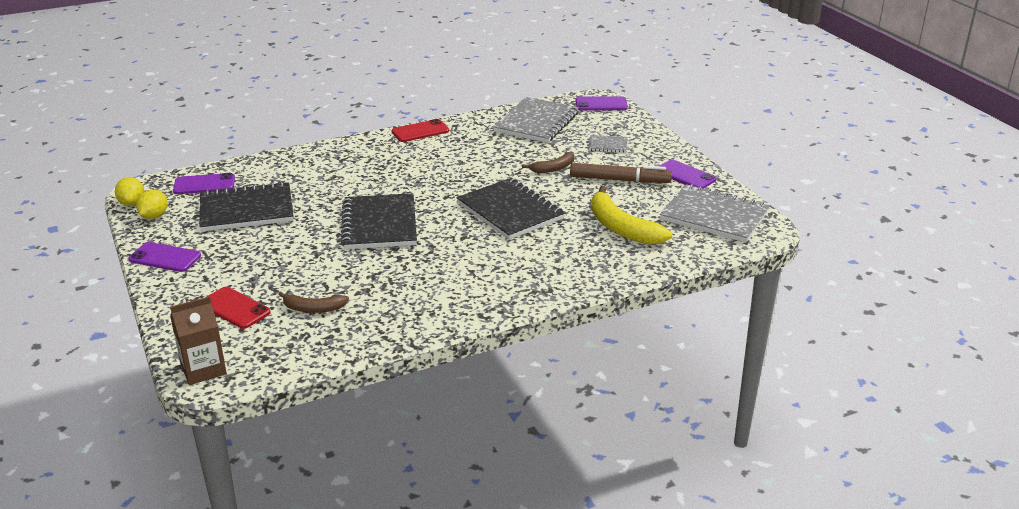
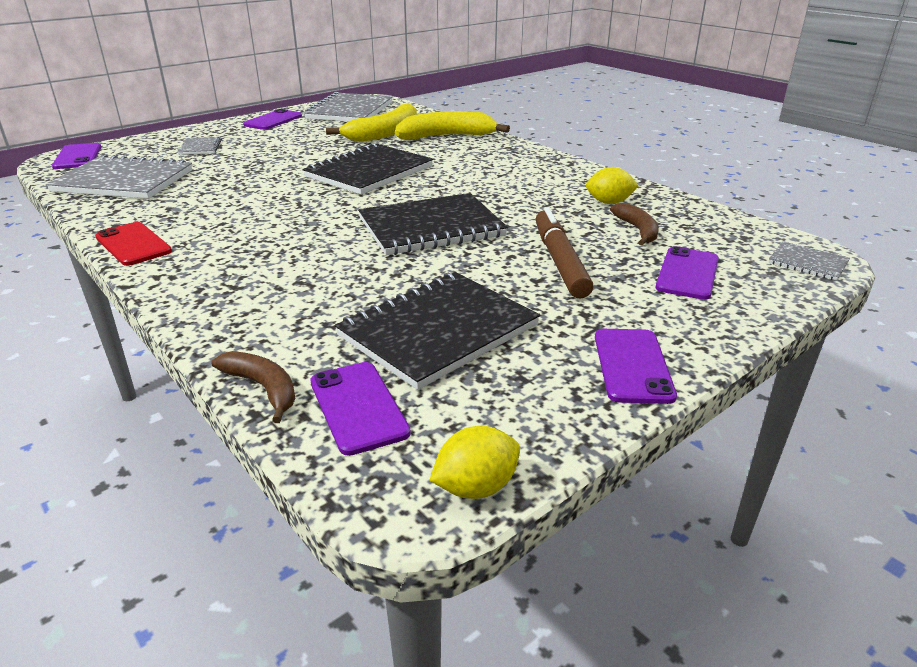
camera: 105 degrees left, 0 degrees up
(154, 216) = (512, 430): yellow lemon -> yellow lemon (609, 202)
(203, 369) = (807, 263): brown carton -> grey notebook
(235, 308) = (687, 273): red phone -> purple phone
(246, 210) = (438, 331): black notebook -> black notebook turned 75 degrees clockwise
(553, 168) = (261, 163): brown banana -> brown banana (263, 388)
(598, 260) = (447, 136): none -> yellow banana
(619, 180) = (286, 139): brown marker -> brown marker (560, 261)

